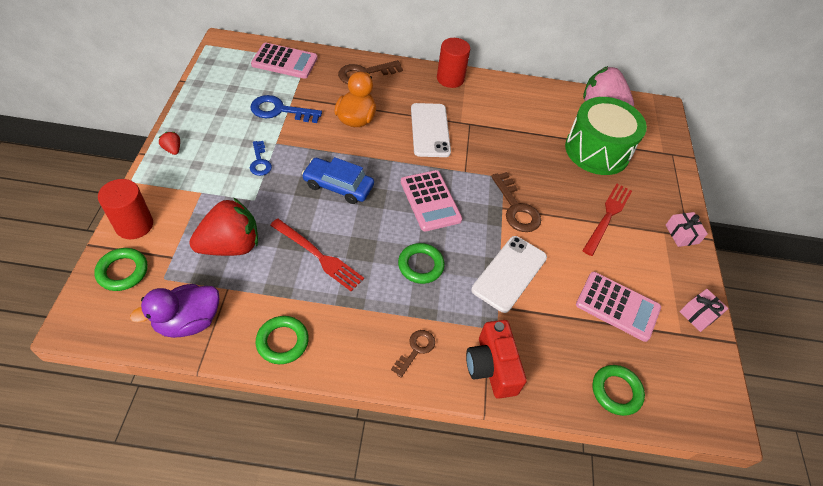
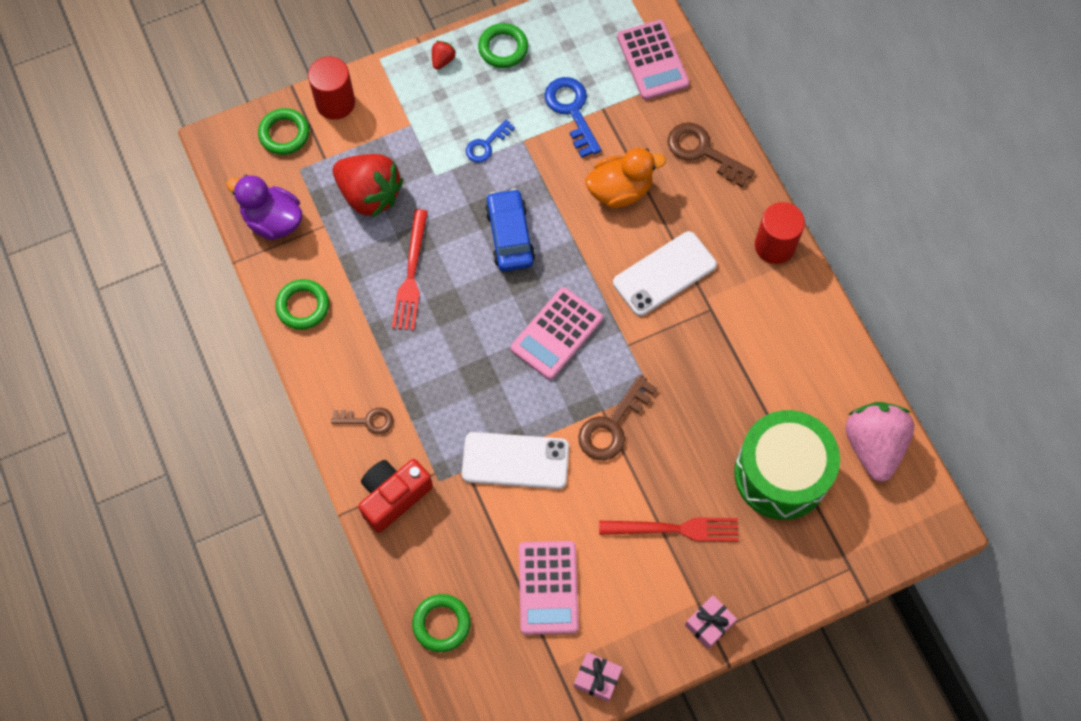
camera: 65 degrees right, 15 degrees up
(420, 265) = (465, 371): green ring -> green ring (503, 48)

